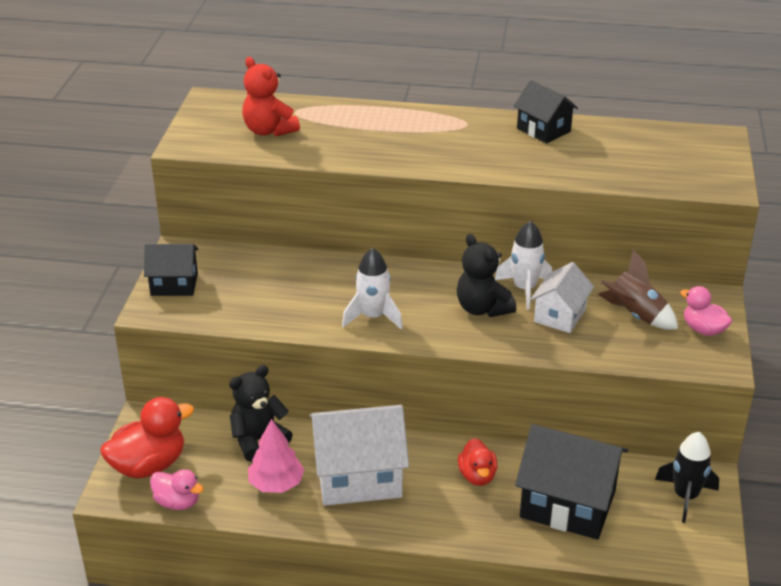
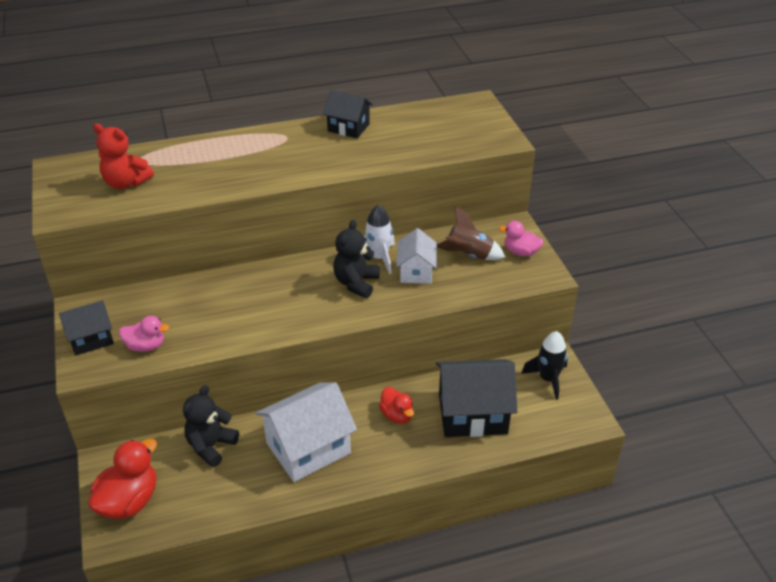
camera: 25 degrees left, 5 degrees up
(177, 502) = (171, 524): pink duck -> pink duck (146, 346)
(276, 484) = (246, 478): pink tree -> none
(373, 317) = (276, 316): white rocket -> none
(482, 308) = (356, 283): black teddy bear -> black teddy bear turned 75 degrees clockwise

